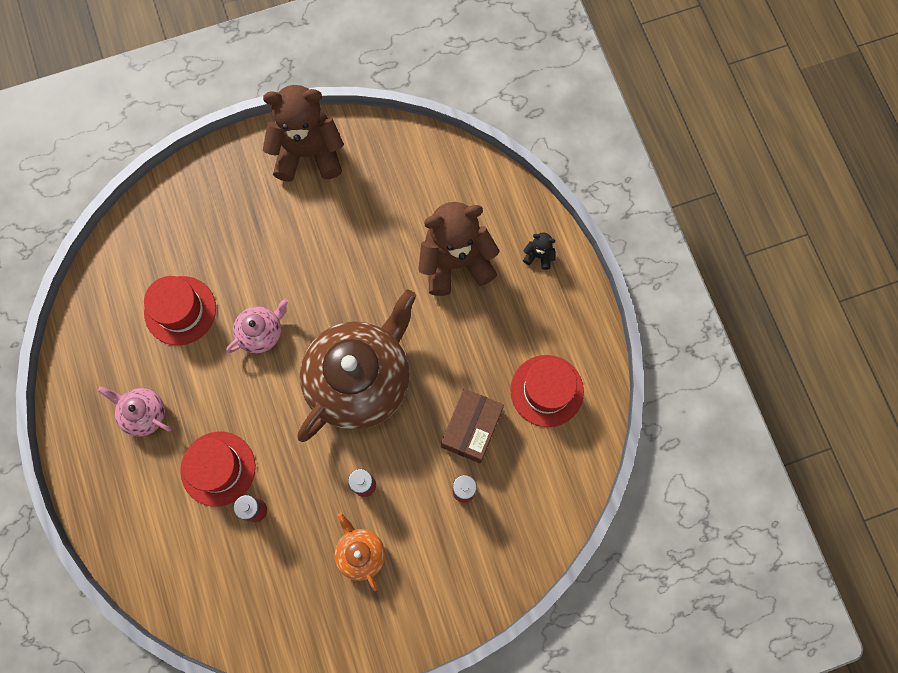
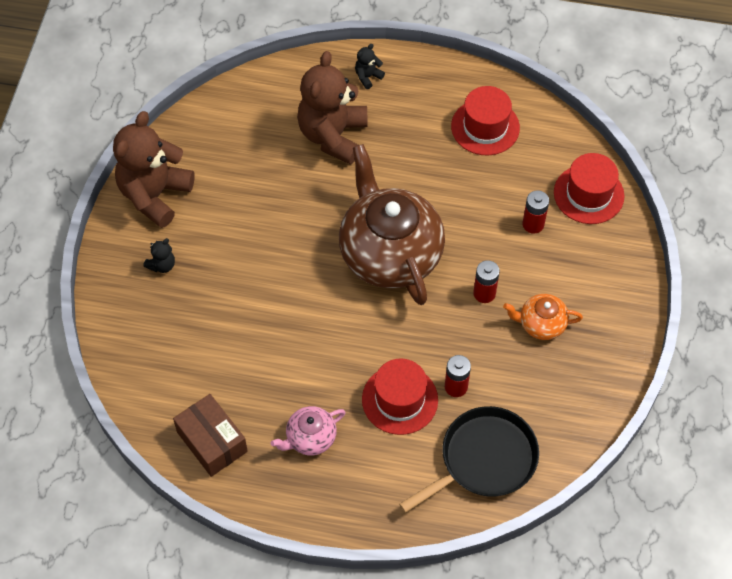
camera: 60 degrees left, 15 degrees down
(180, 310) = (231, 363): red hat -> red hat (588, 194)
(197, 572) = (484, 459): none -> black pan
(243, 200) = (162, 265): none -> black teddy bear
(261, 332) = (297, 308): pink teapot -> none
(471, 428) = (484, 193): brown box -> brown box (212, 441)

